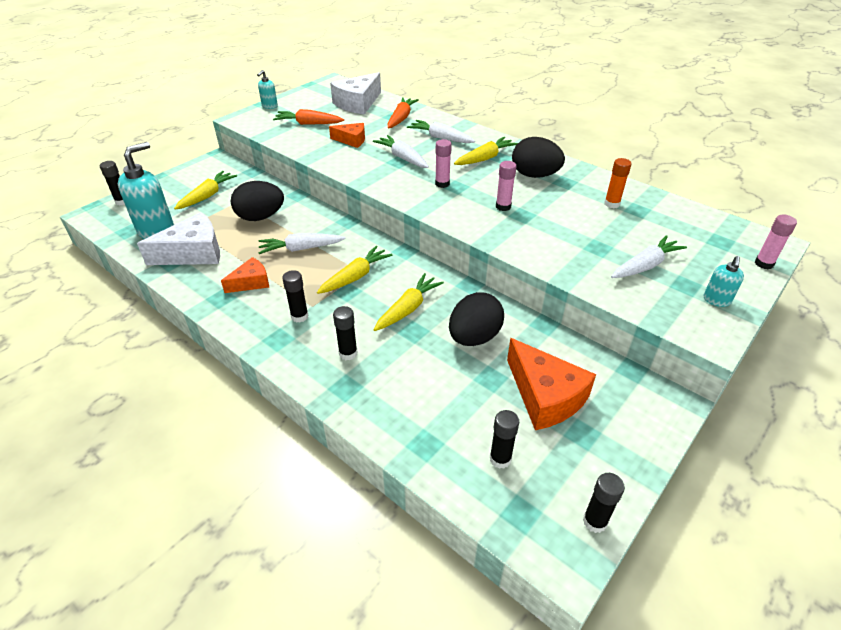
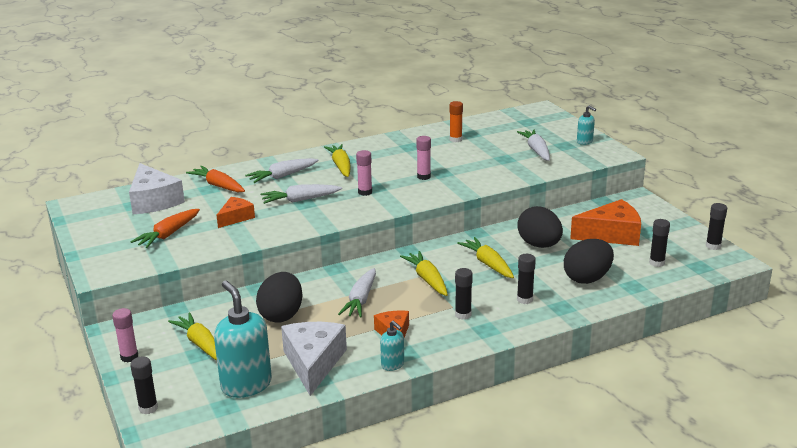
camera: 65 degrees left, 15 degrees down
(269, 106) = (90, 251): turquoise soap dispenser -> turquoise soap dispenser (393, 365)
(534, 175) = (389, 154): black egg -> black egg (587, 278)
(764, 264) = (559, 118): pink glue stick -> pink glue stick (129, 357)

